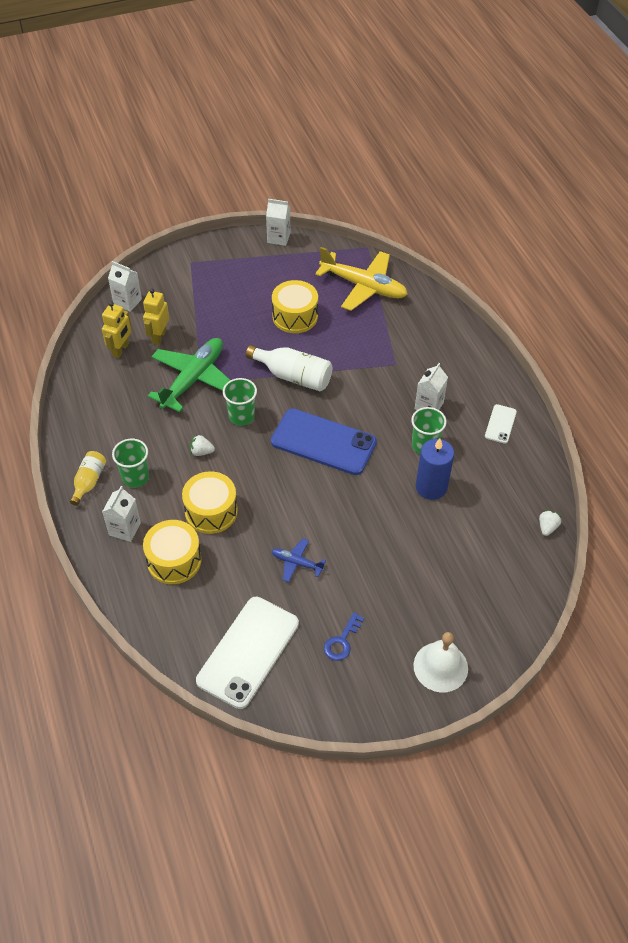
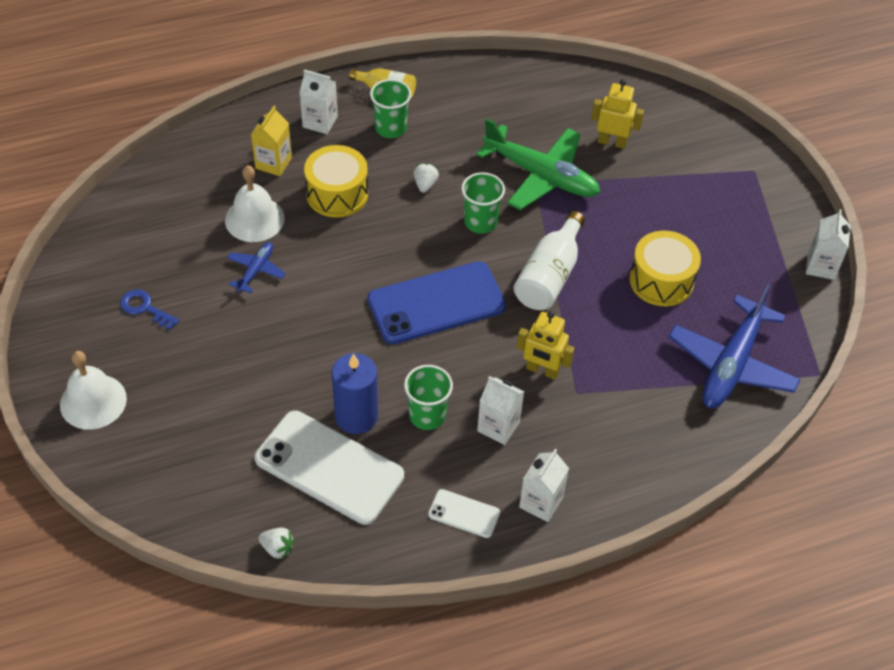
camera: 90 degrees right, 0 degrees up
(121, 350) = (587, 108): yellow robot -> yellow robot (542, 370)
(127, 302) = (671, 111): white carton -> white carton (541, 502)
(174, 560) = (273, 163): yellow drum -> yellow carton
(240, 569) = (254, 219): none -> white bell
(248, 652) = (148, 225): white phone -> white phone (329, 467)
(323, 442) = (436, 303): blue phone -> blue phone turned 45 degrees clockwise
(363, 286) = (732, 364): yellow plane -> blue plane

